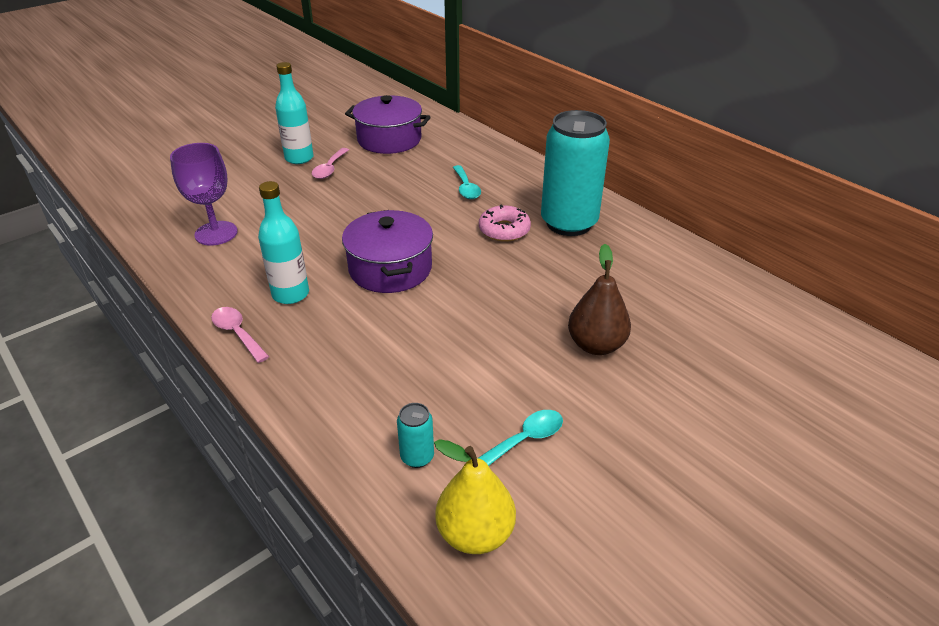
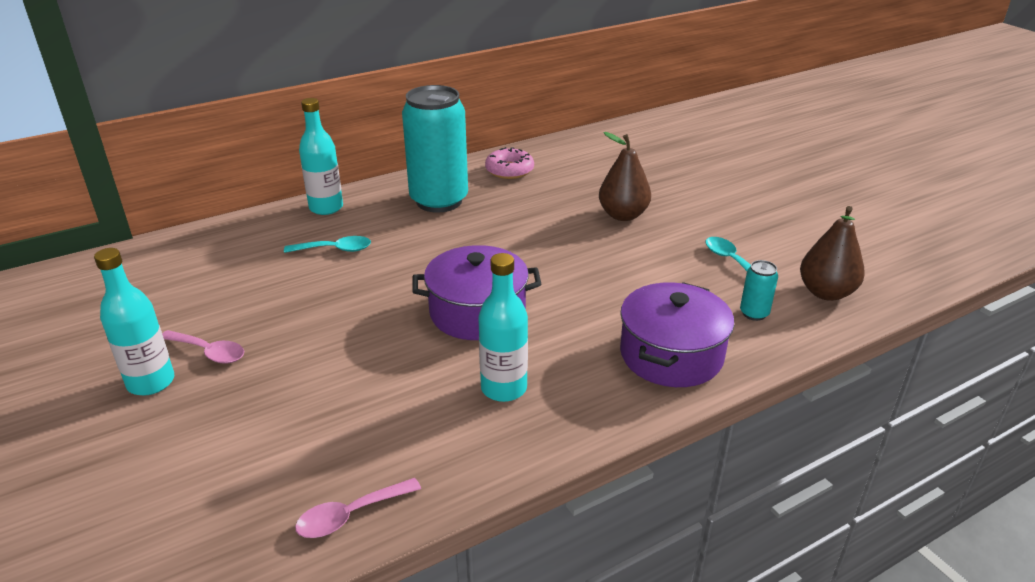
camera: 80 degrees left, 5 degrees down
(216, 233) = (328, 467): purple goblet -> none
(237, 333) = (571, 431): pink spoon -> pink spoon (350, 515)
(389, 139) = (164, 296): purple pot -> purple pot (671, 355)
(475, 533) = (826, 292): yellow pear -> brown pear
(504, 230) = (434, 236): pink donut -> pink donut (509, 170)
(529, 172) = (326, 208): none -> turquoise bottle

